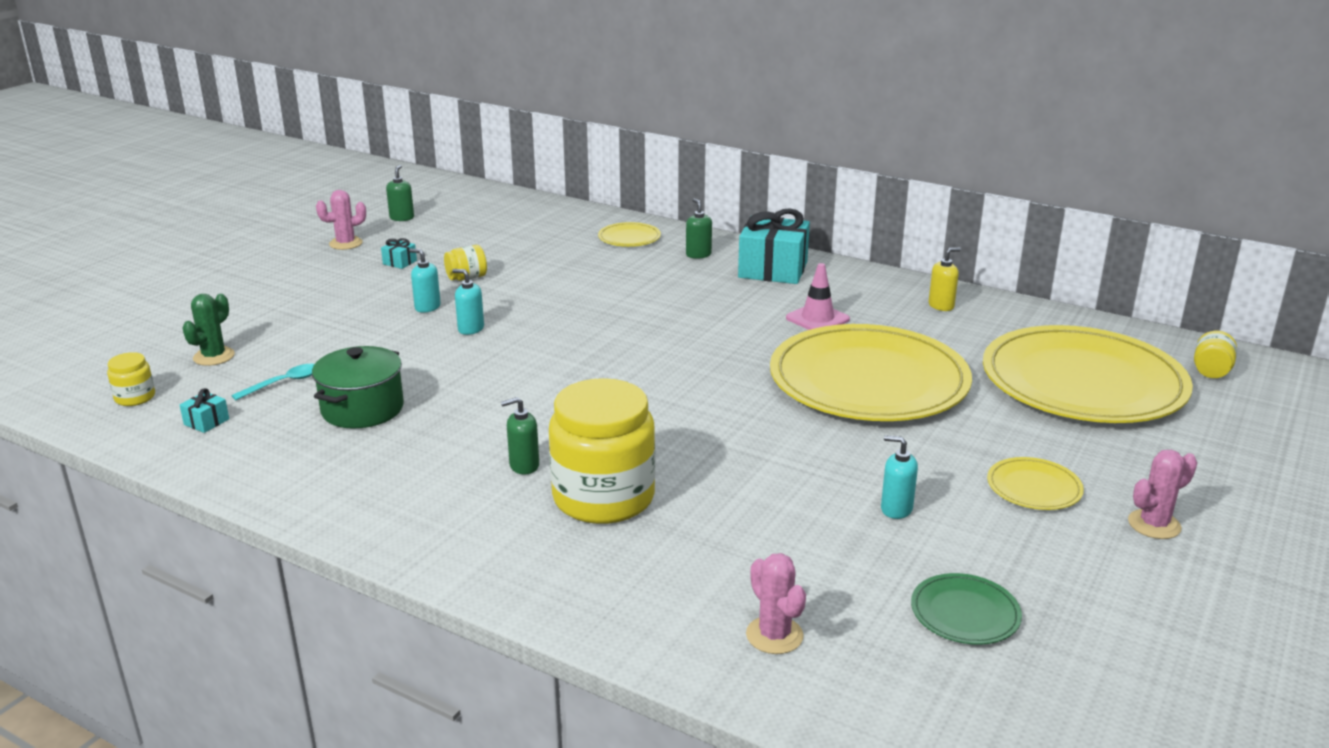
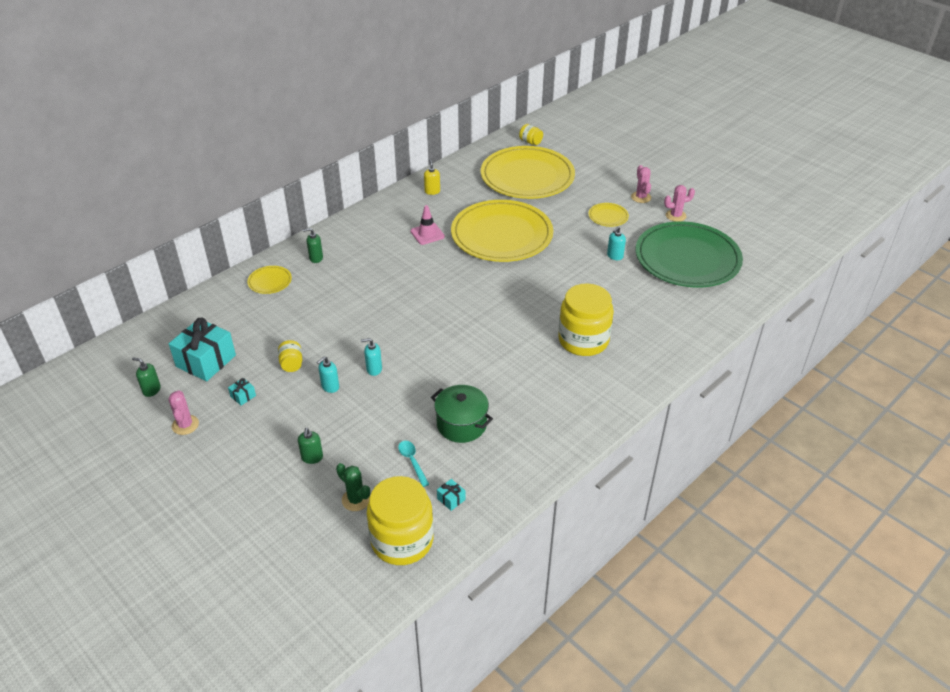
camera: 75 degrees left, 15 degrees up
(135, 397) = (402, 540): yellow jar -> yellow jar, size x2.29
(470, 329) = (374, 369): turquoise soap dispenser -> turquoise soap dispenser turned 45 degrees clockwise
(524, 466) = (546, 364): green soap dispenser -> green soap dispenser (312, 458)
(773, 270) = (355, 235): turquoise gift -> turquoise gift (206, 361)
(774, 635) = (694, 309): pink cactus -> pink cactus (675, 216)
(965, 613) = (687, 258): green plate -> green plate, size x2.48

